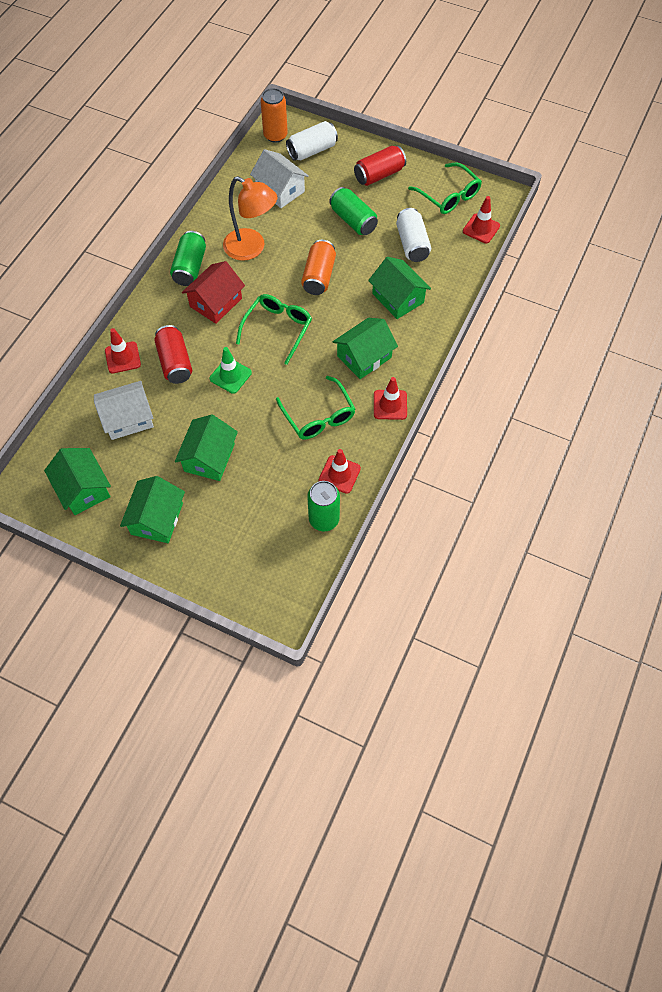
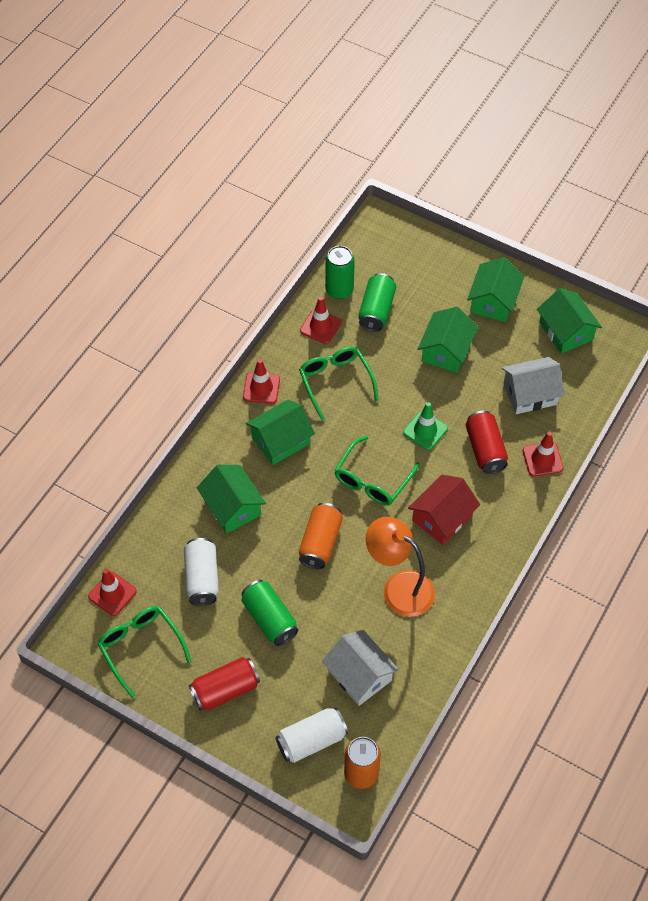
camera: 175 degrees left, 5 degrees down
(190, 267) = (474, 566): green can -> green can (376, 310)

